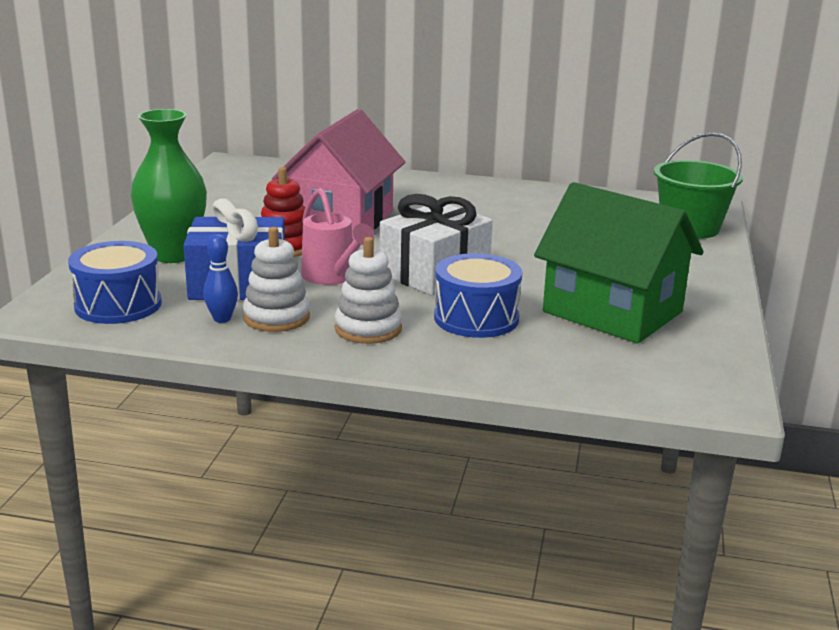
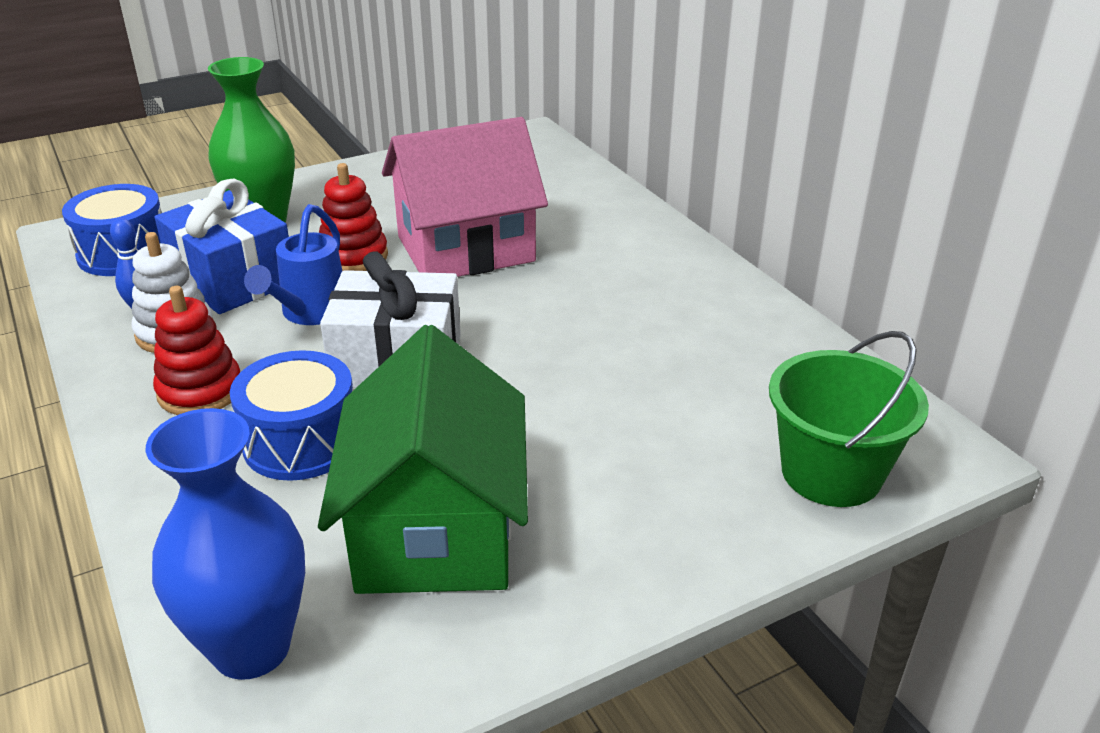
camera: 50 degrees right, 10 degrees up
(332, 277) = (310, 313): pink watering can -> blue watering can
(368, 329) = (200, 391): white stacking toy -> red stacking toy
(647, 379) = (251, 648): none -> blue vase

